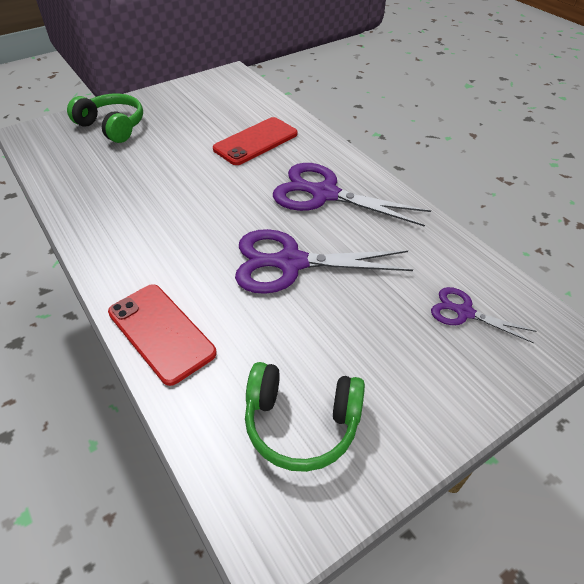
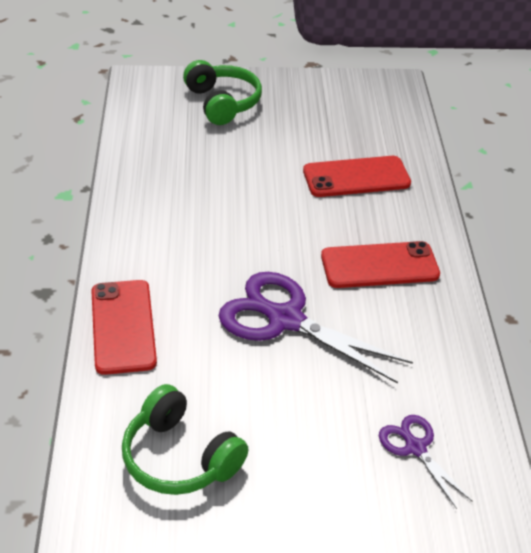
camera: 30 degrees right, 5 degrees down
(324, 194) = (379, 265): purple scissors -> red phone

